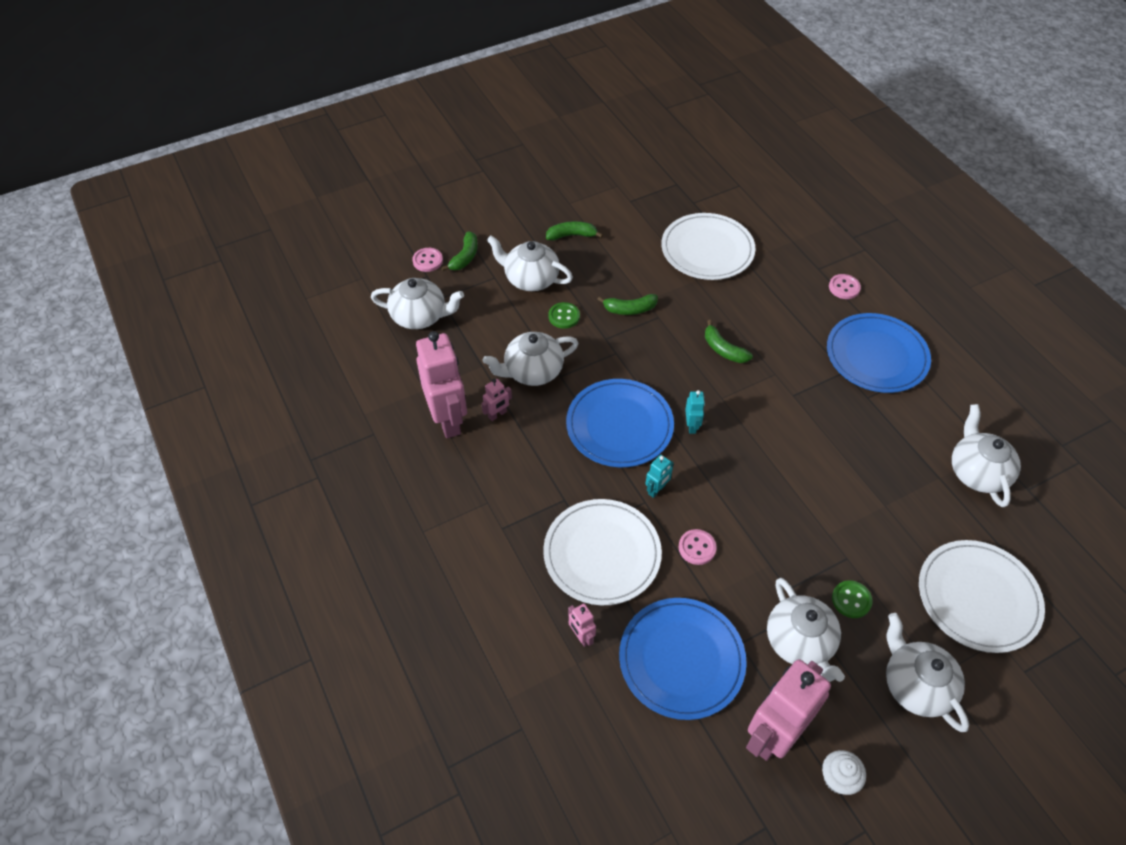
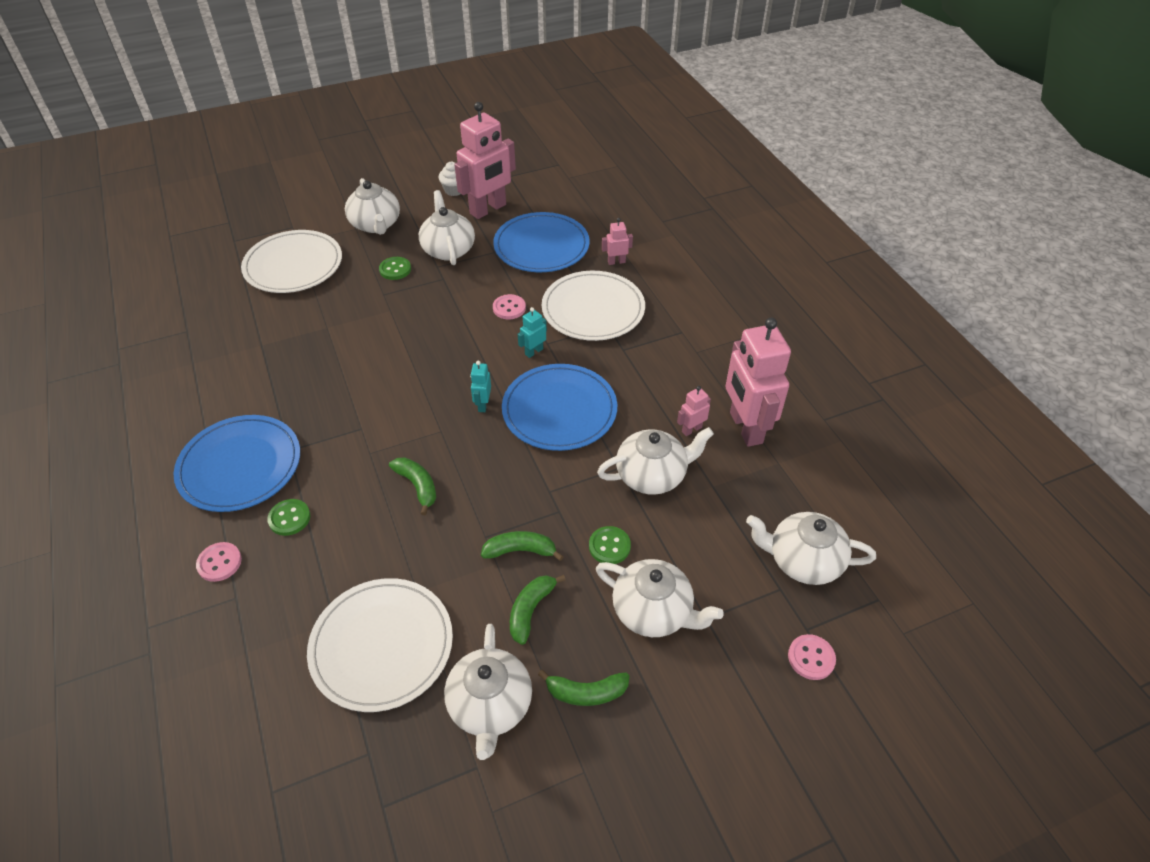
camera: 175 degrees left, 5 degrees down
(465, 257) = (754, 661): green banana -> green banana (530, 610)
(581, 636) = (616, 262): pink robot -> pink robot turned 75 degrees counterclockwise
(812, 319) = (289, 518): none -> green button
(977, 472) = (222, 347): white teapot -> white teapot (490, 706)

